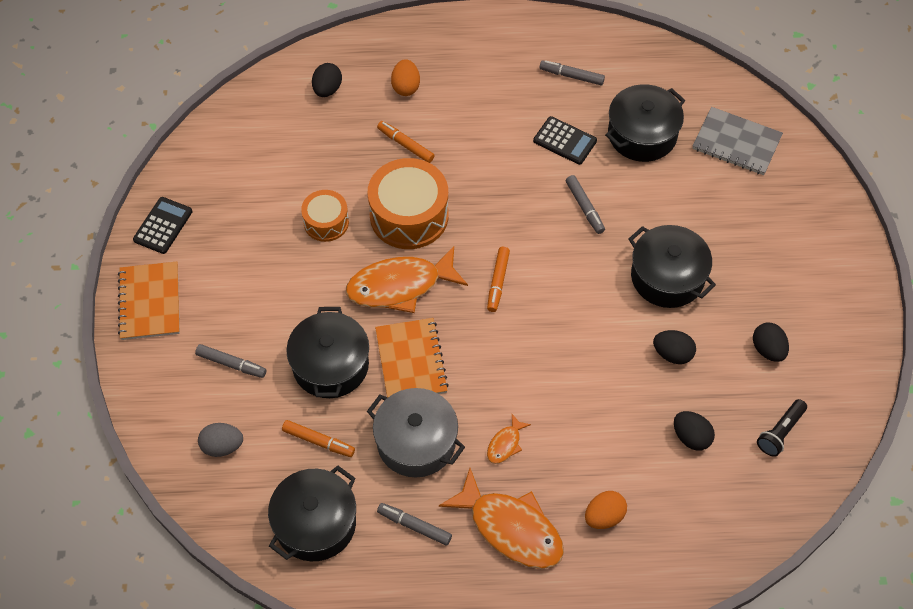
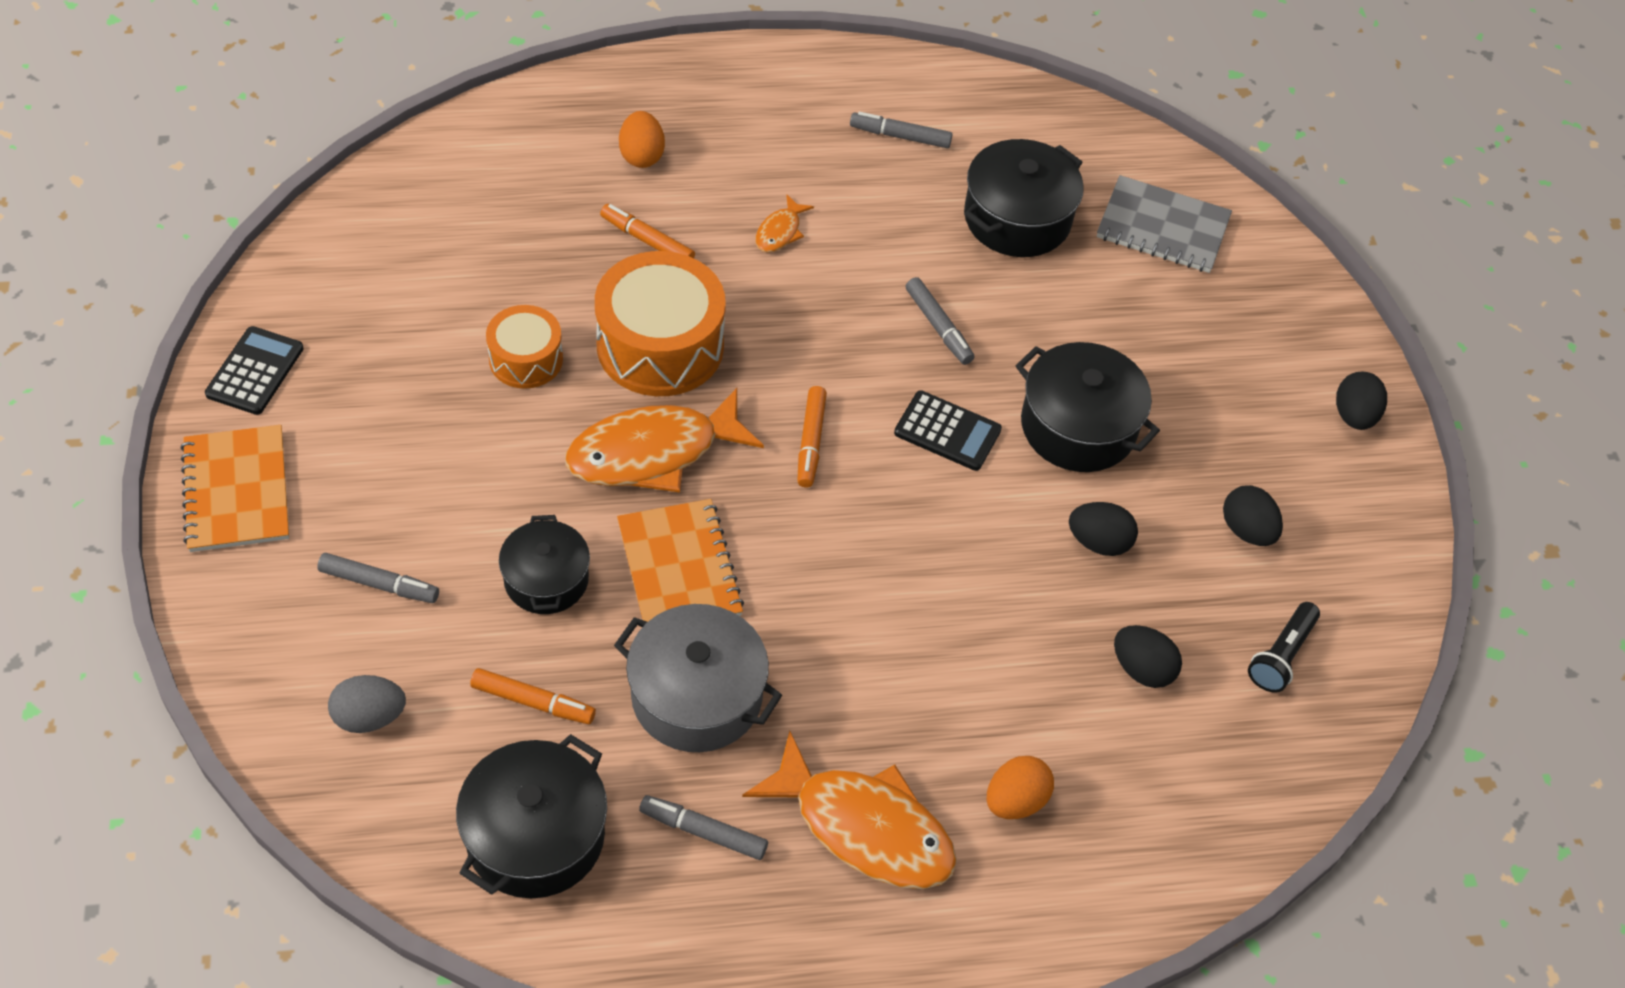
camera: 10 degrees left, 5 degrees down
(327, 89) = (516, 161): black egg -> black egg (1354, 416)
(330, 365) = (546, 579): black pot -> black pot, size x0.66
(505, 444) = (844, 693): orange fish -> orange fish (780, 232)
(565, 141) = (898, 230): black calculator -> black calculator (947, 431)

